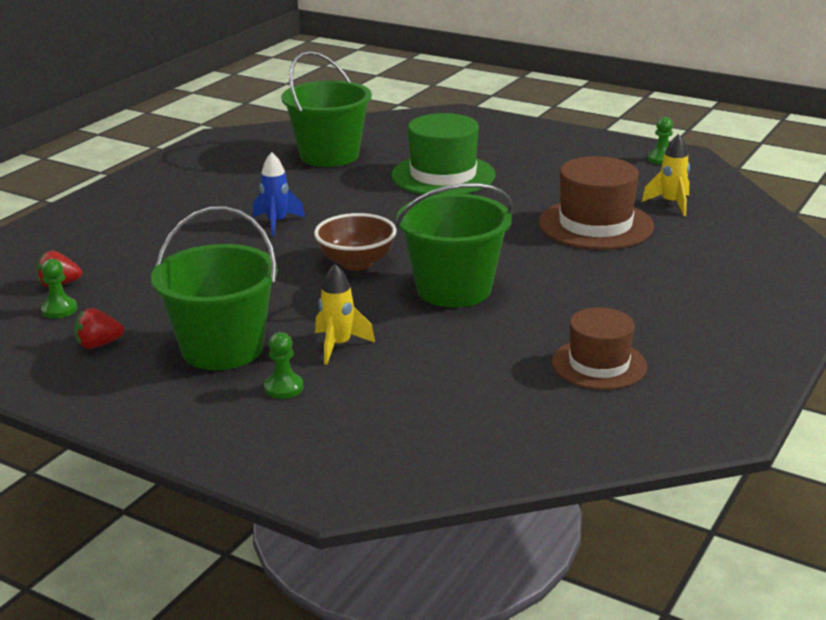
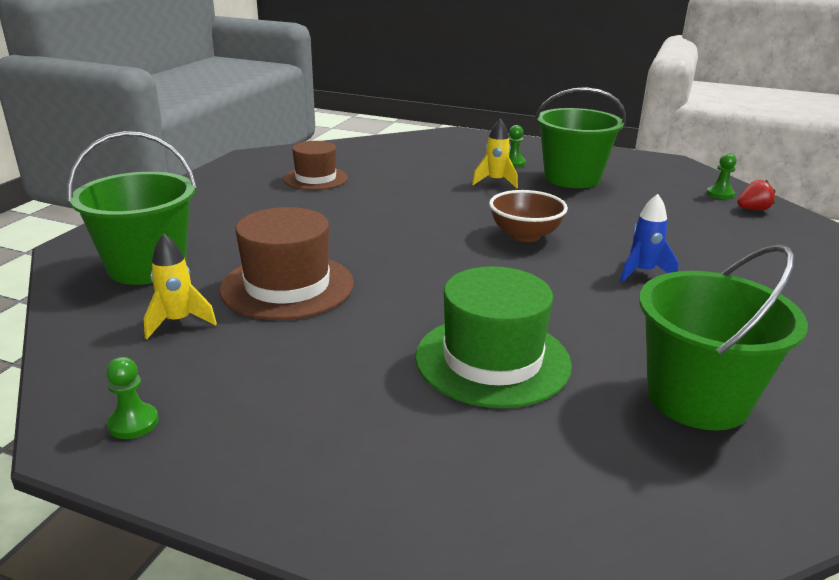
camera: 170 degrees right, 0 degrees up
(99, 344) = (657, 177): red strawberry -> none
(454, 289) = (427, 218): green bucket -> green bucket (147, 267)

